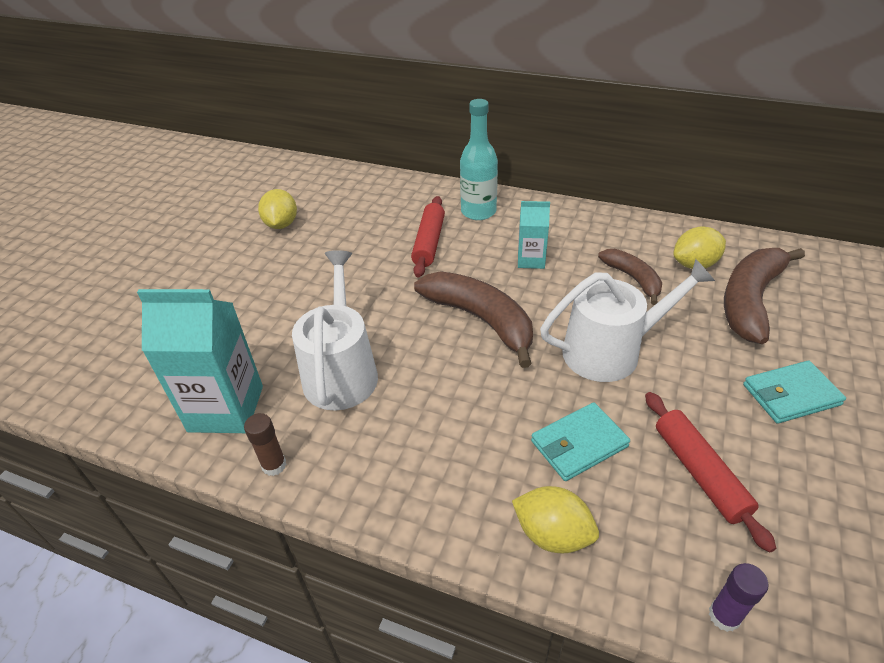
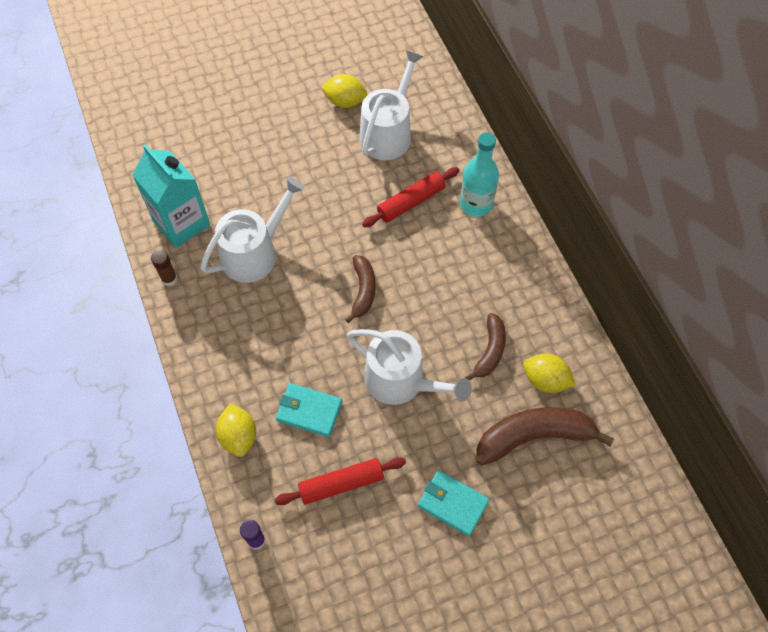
camera: 45 degrees right, 20 degrees up
(281, 224) = (345, 101): yellow lemon -> yellow lemon turned 60 degrees clockwise
(347, 219) = (388, 133): none -> white watering can
(480, 320) = (363, 291): brown banana -> brown banana, size x0.59
(531, 260) = (451, 276): turquoise carton -> none
(699, 472) = (341, 484): red rolling pin -> red rolling pin turned 45 degrees clockwise

